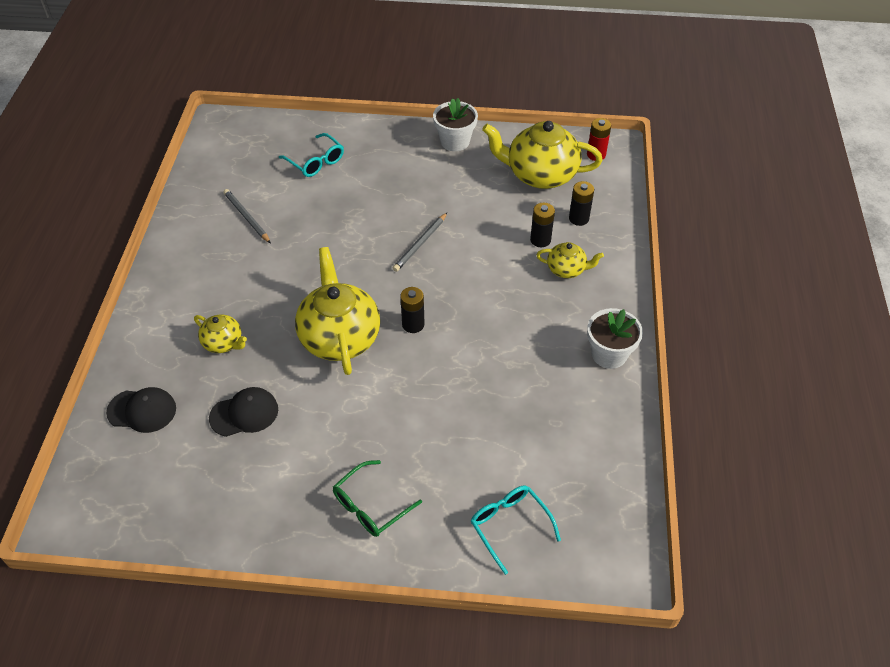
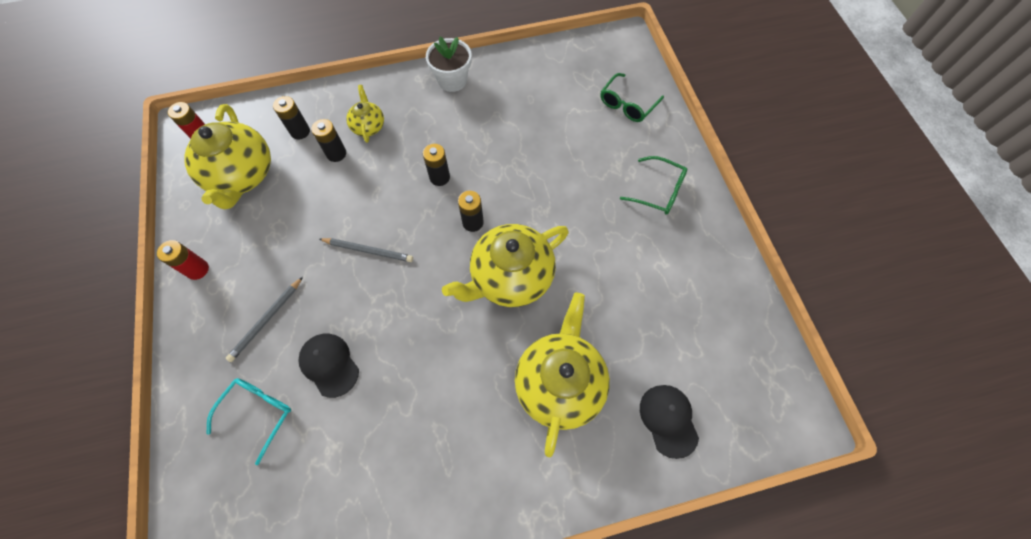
camera: 110 degrees left, 15 degrees up
(223, 343) = (559, 383): yellow teapot -> yellow teapot, size x1.99
(244, 413) = (626, 322): black cap -> black cap (329, 364)
(246, 217) = (375, 452): grey pencil -> grey pencil (267, 320)
(455, 141) = (197, 269): white flower pot -> red battery
(478, 311) = (439, 177): none -> black battery
(510, 526) = (627, 104): turquoise glasses -> green glasses

